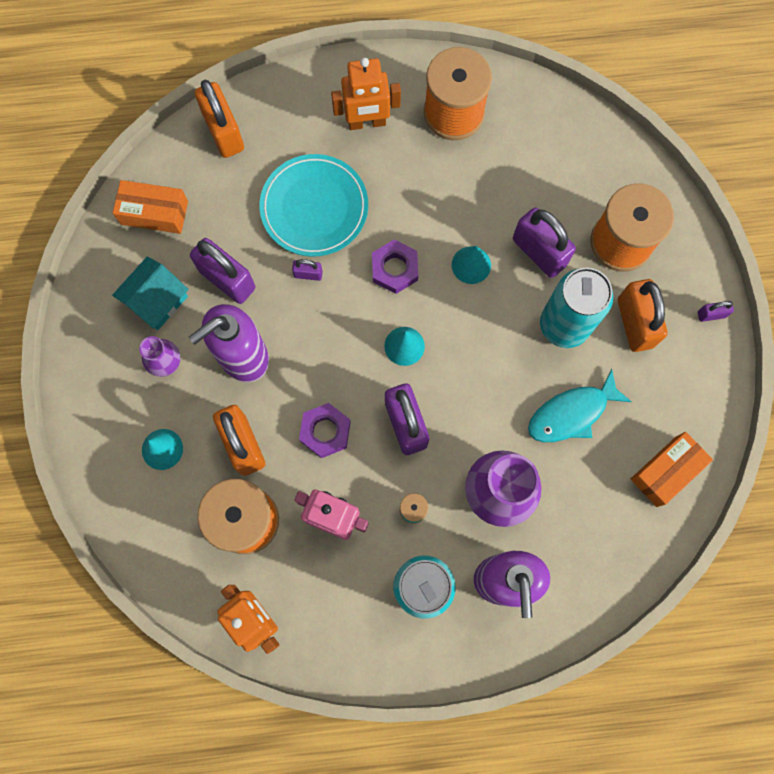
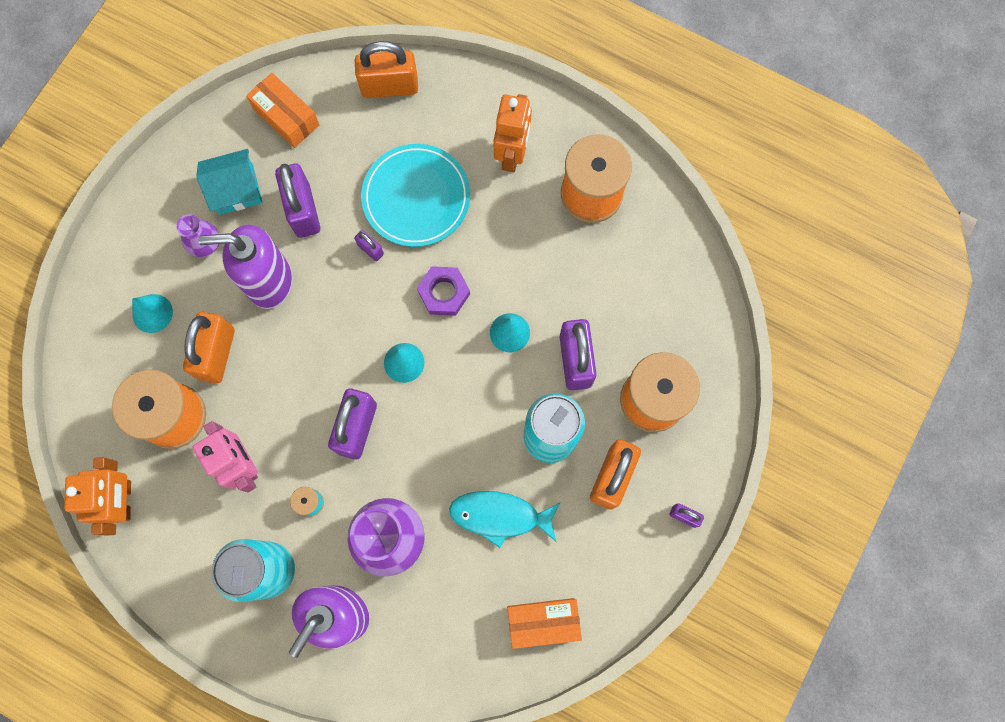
camera: 35 degrees right, 0 degrees up
(224, 132) = (389, 86): orange padlock -> orange padlock turned 75 degrees clockwise
(325, 431) = (288, 388): purple nut -> none
(367, 122) = (512, 154): orange robot -> orange robot turned 105 degrees counterclockwise

